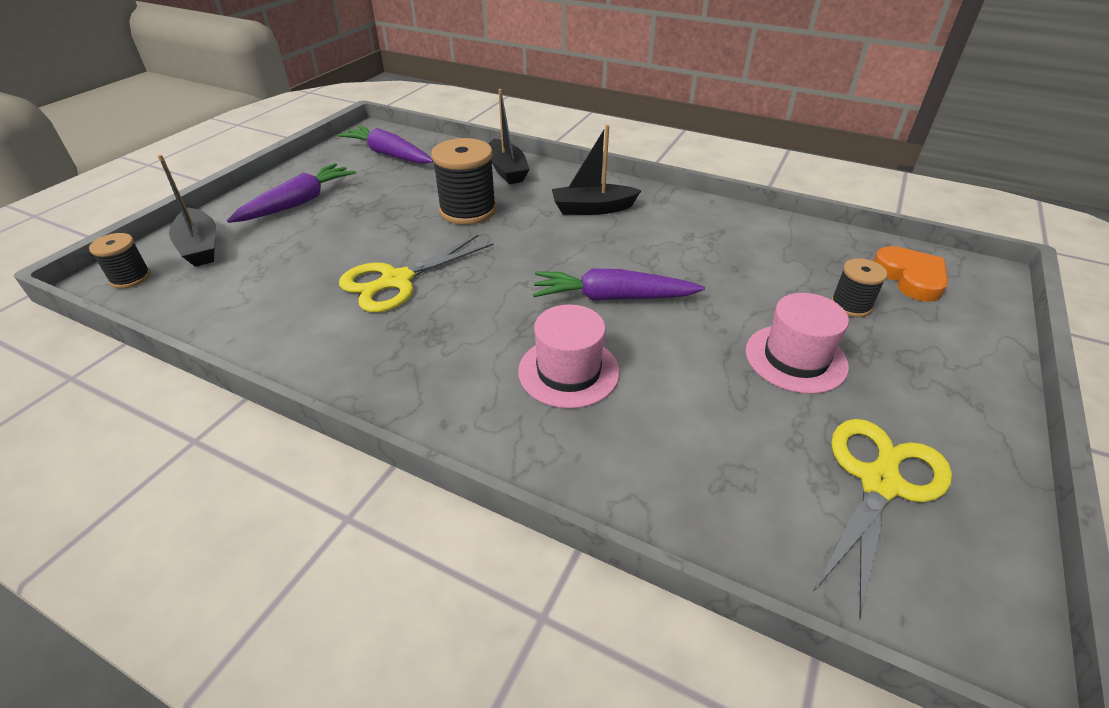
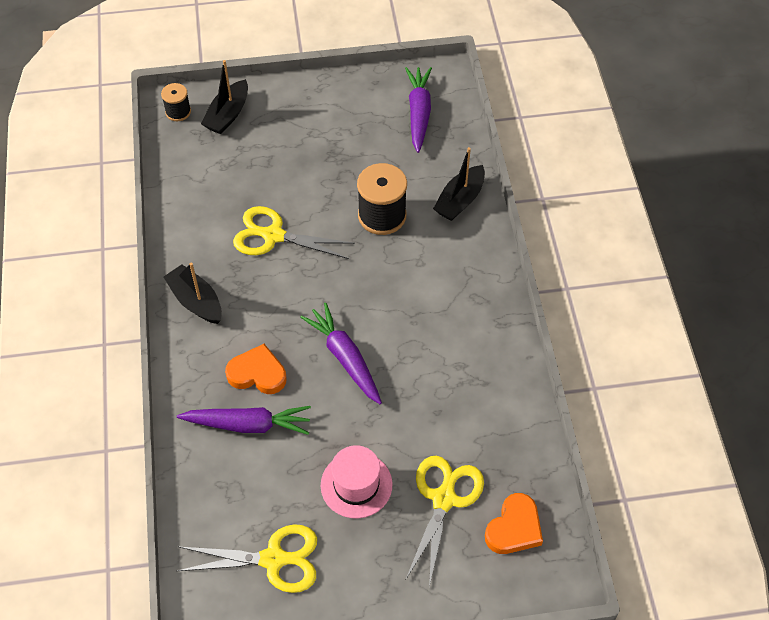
camera: 55 degrees right, 15 degrees up
(298, 203) = (312, 118): purple carrot -> purple carrot (248, 425)
(568, 371) = (257, 373): pink hat -> orange heart
(592, 209) = (448, 287): black boat -> black boat (196, 301)
(850, 305) = (444, 499): black spool -> yellow scissors

